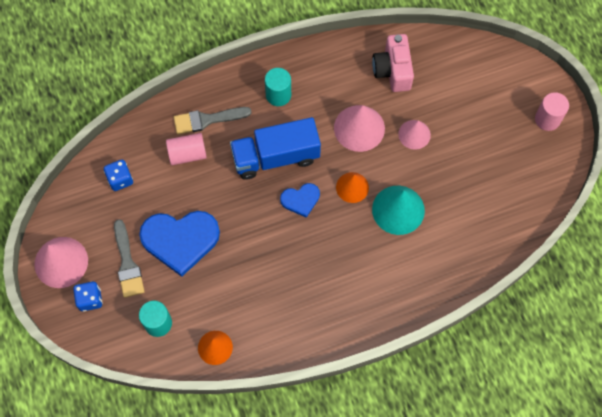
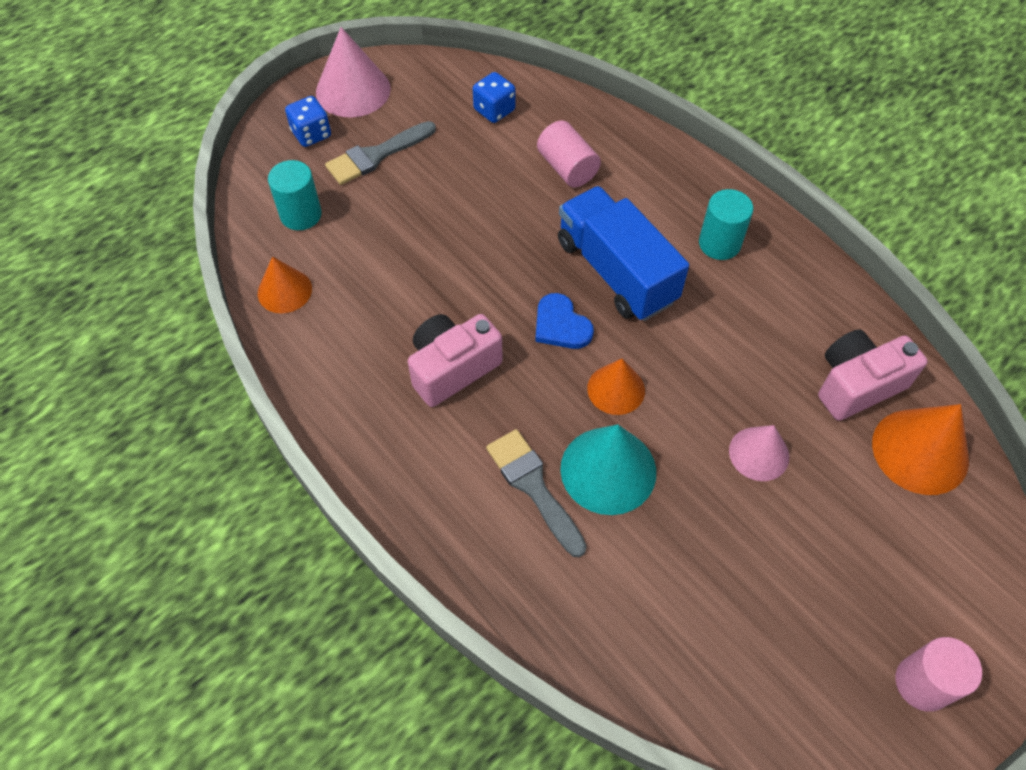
camera: 70 degrees right, 10 degrees down
(180, 240) = (433, 200): blue heart -> none
(207, 120) = (631, 173): grey brush -> grey brush (533, 487)
(307, 267) = (452, 368): none -> pink camera
(359, 128) = (725, 367): pink cone -> none
(439, 61) = (920, 451): none -> orange cone

